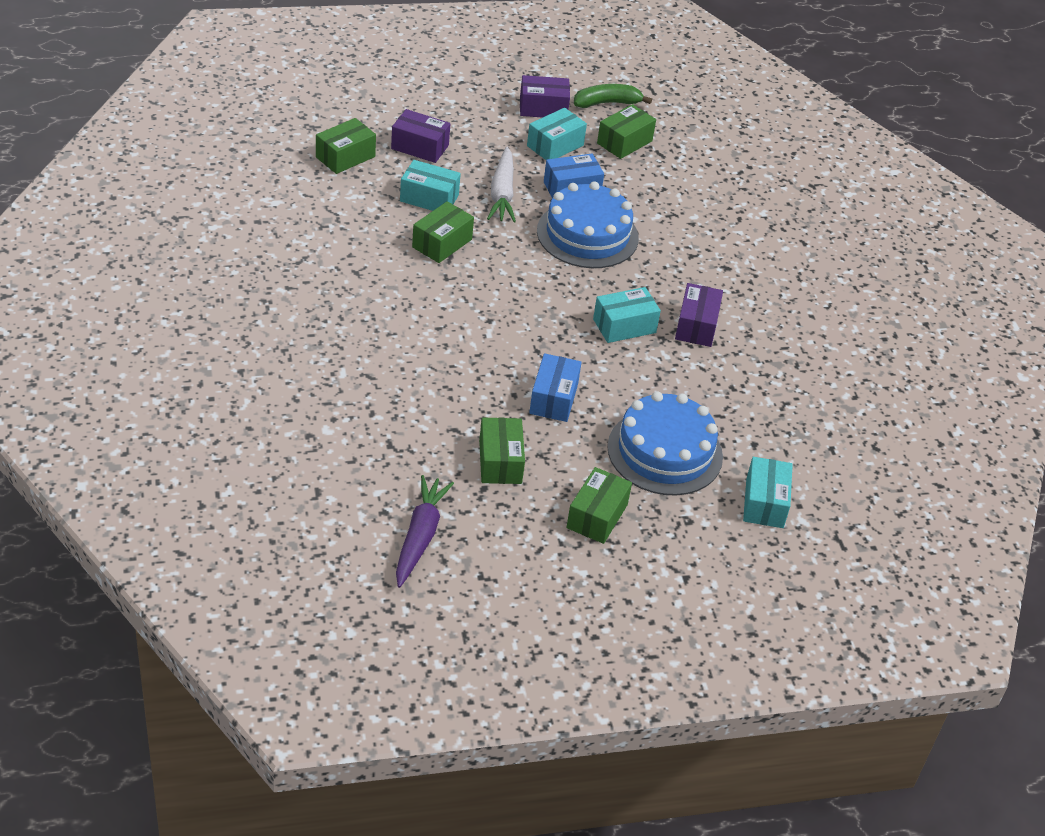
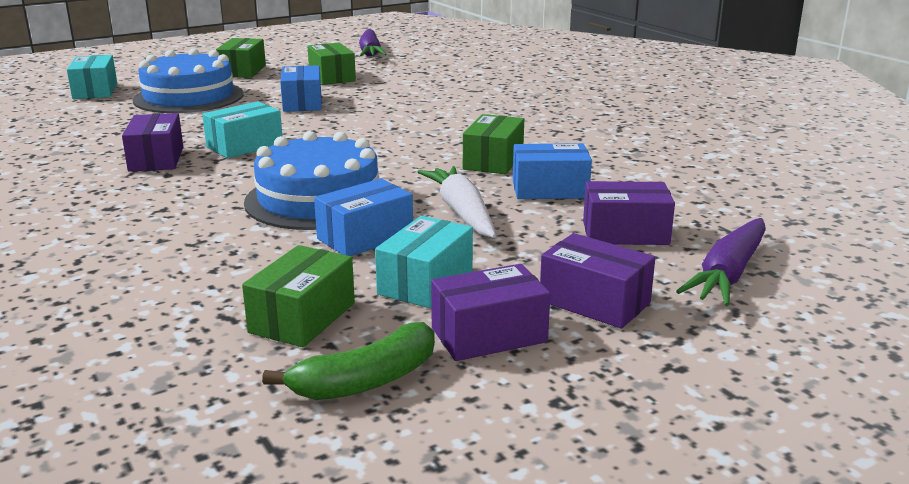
camera: 165 degrees right, 20 degrees down
(345, 157) = (701, 202): green box -> none
(397, 105) = (728, 274): none -> purple carrot
(429, 198) = (550, 189): turquoise box -> blue box
(480, 110) = (594, 302): none -> purple box

